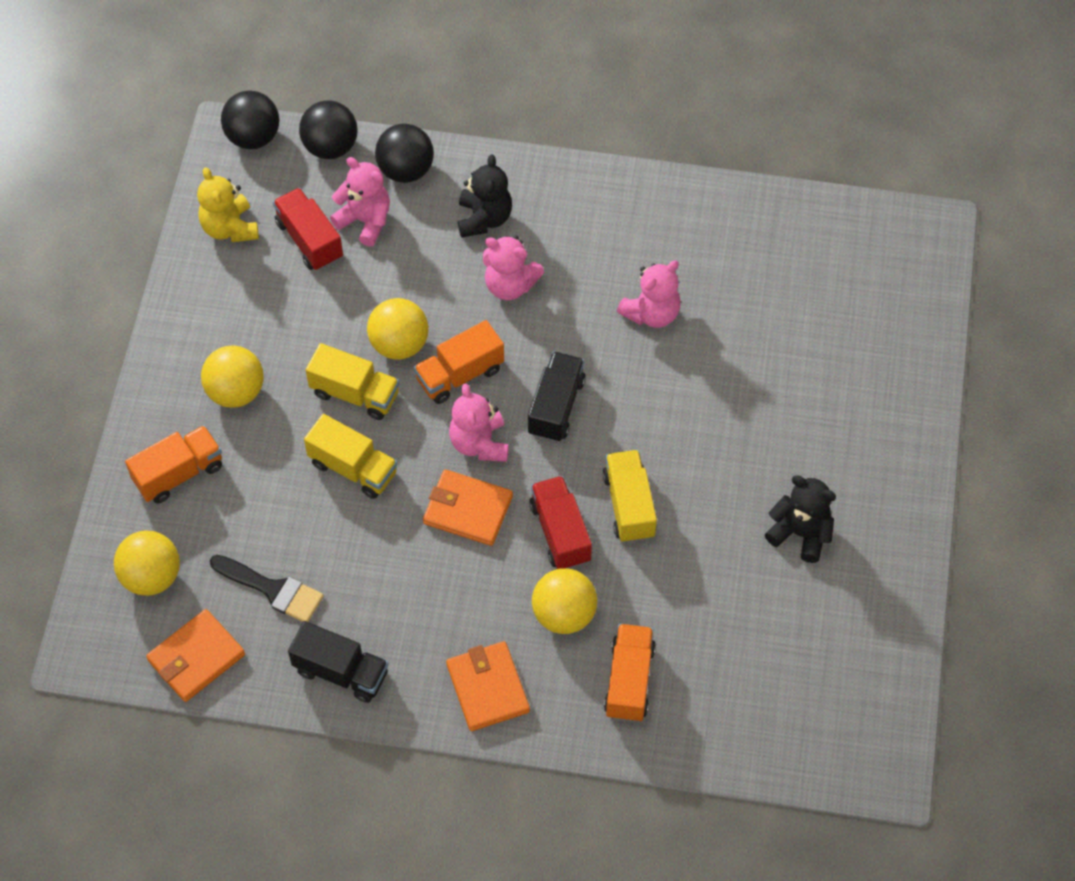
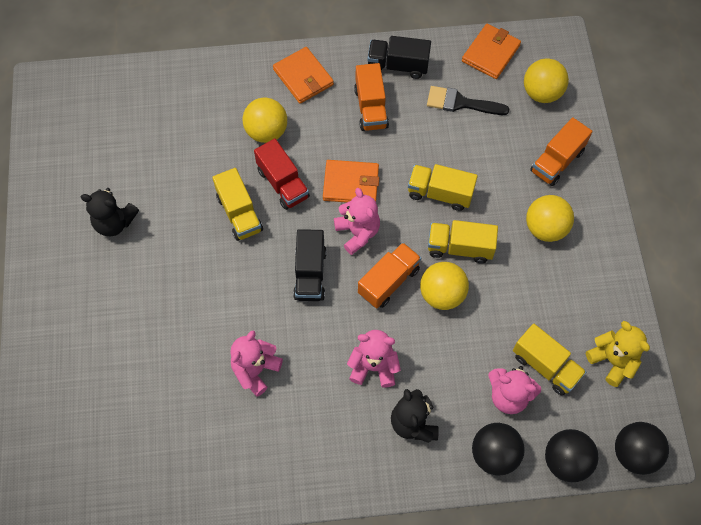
camera: 165 degrees right, 5 degrees up
(309, 240) = (545, 366): red truck -> yellow truck
(629, 681) = (214, 101): orange truck -> orange truck (371, 108)

